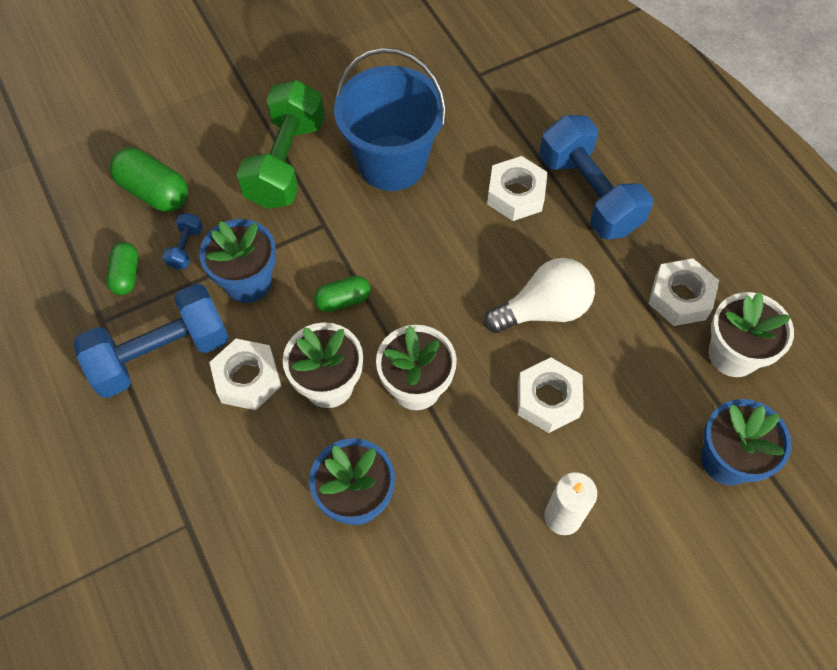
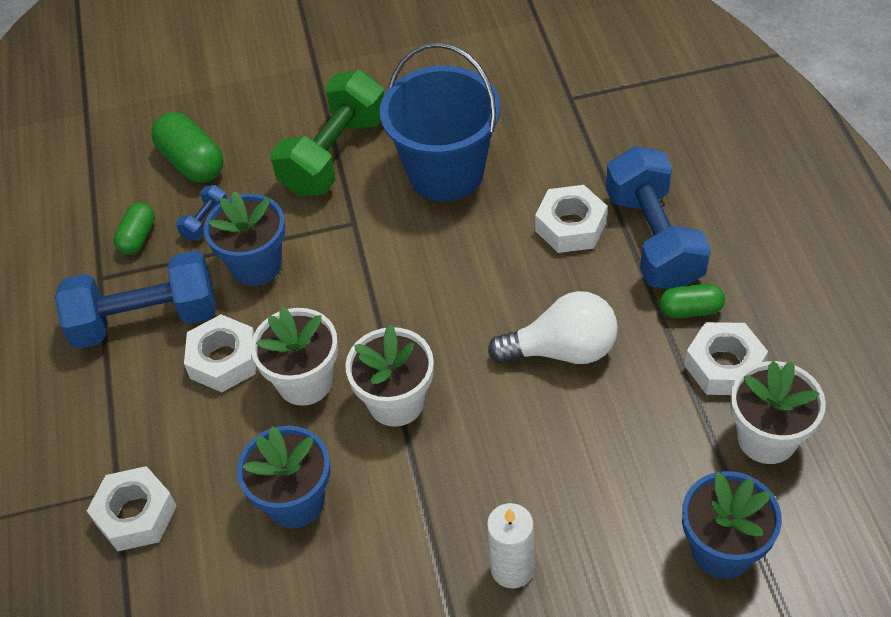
camera: 20 degrees right, 10 degrees down
(343, 300) = (348, 301): green capsule -> green capsule (690, 310)
(548, 399) = (536, 444): white nut -> white nut (136, 515)

